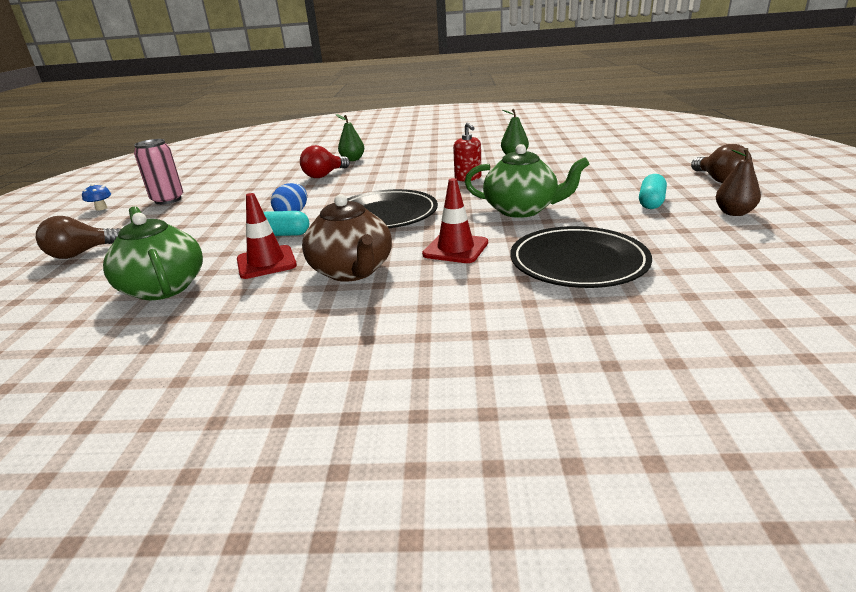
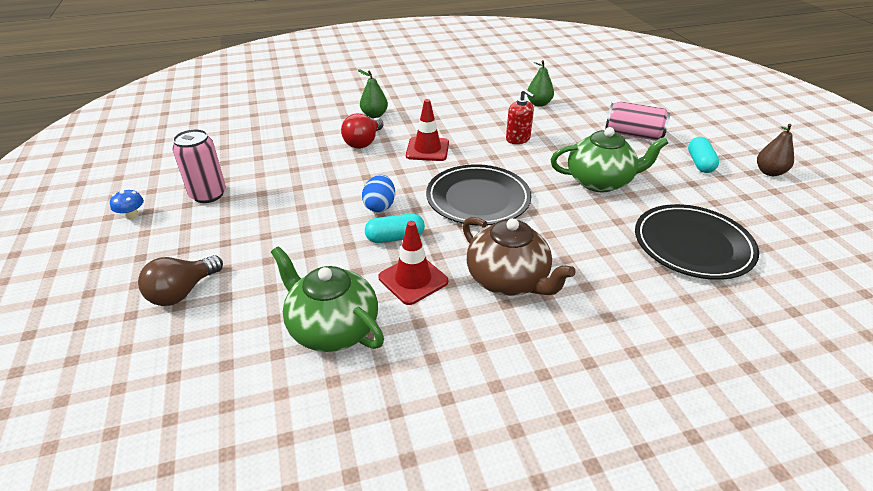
camera: 20 degrees left, 10 degrees up
(455, 249) = (580, 239): red traffic cone -> red traffic cone (427, 149)
(594, 179) = (633, 135): none -> pink can
(719, 180) = (734, 130): brown light bulb -> none

